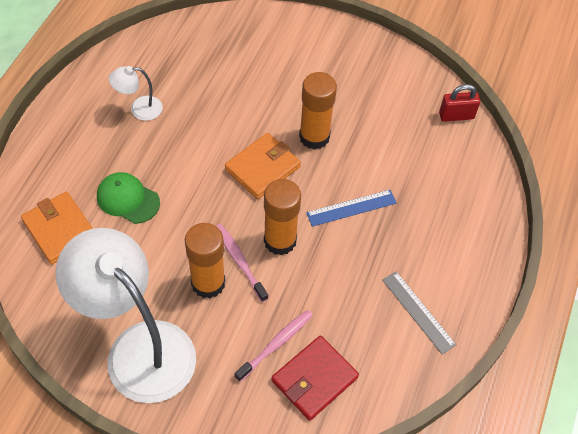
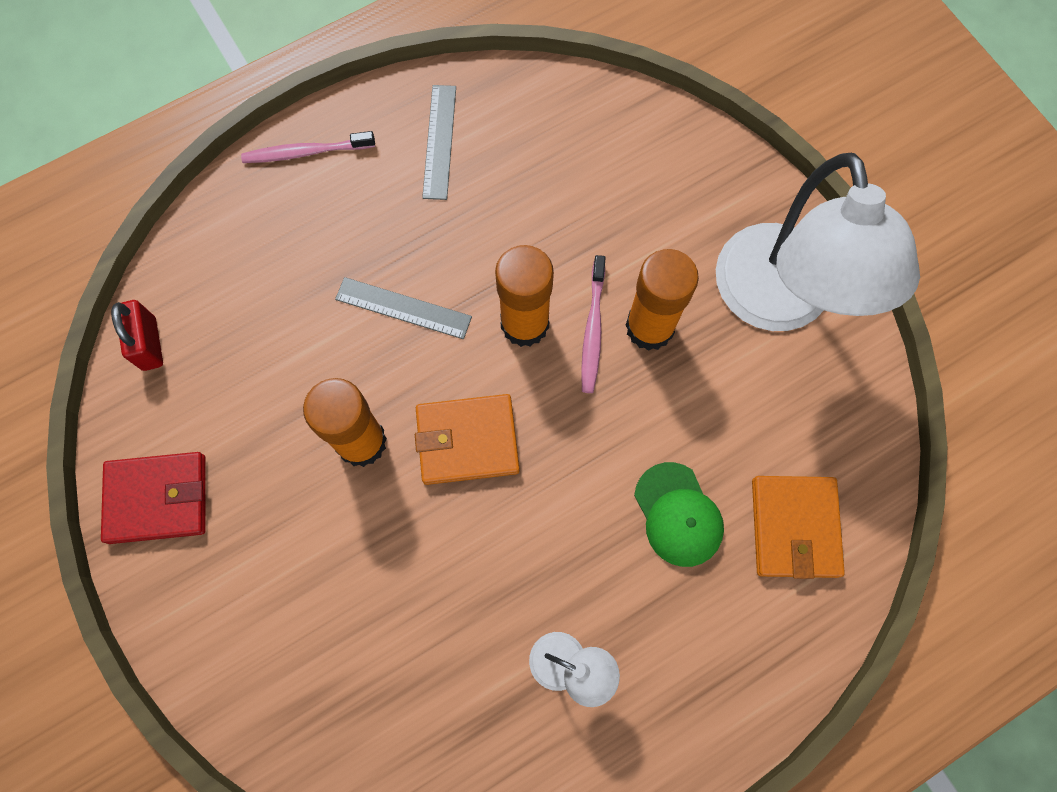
camera: 140 degrees left, 15 degrees up
(276, 344) = (622, 207): pink toothbrush -> pink toothbrush (306, 152)
(314, 379) = (609, 147): red wallet -> red wallet (158, 499)
(351, 208) = (403, 308): blue ruler -> grey ruler
(456, 116) = (149, 344): red padlock -> red padlock turned 45 degrees clockwise

